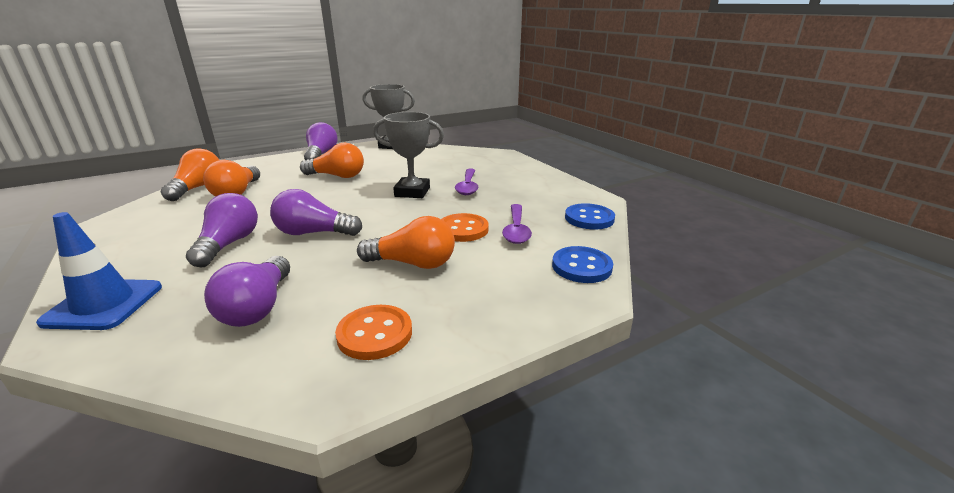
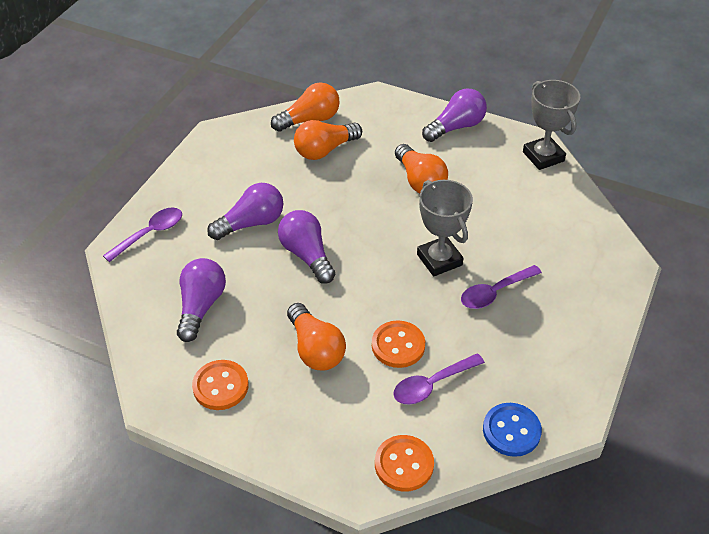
camera: 55 degrees right, 20 degrees up
(104, 304) = (150, 234): blue traffic cone -> purple spoon
(258, 307) = (201, 306): purple light bulb -> purple light bulb turned 135 degrees clockwise
(581, 266) = (404, 464): blue button -> orange button

